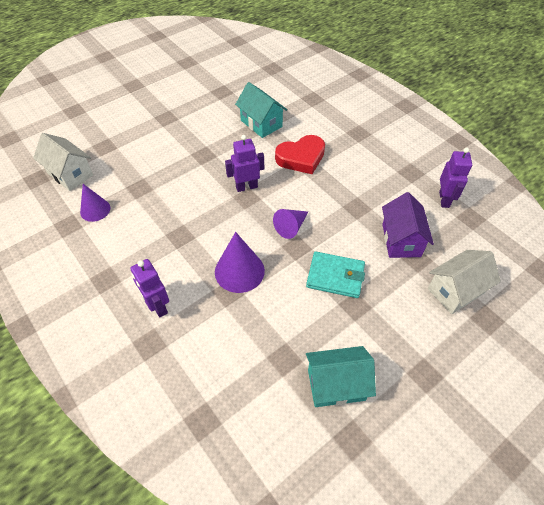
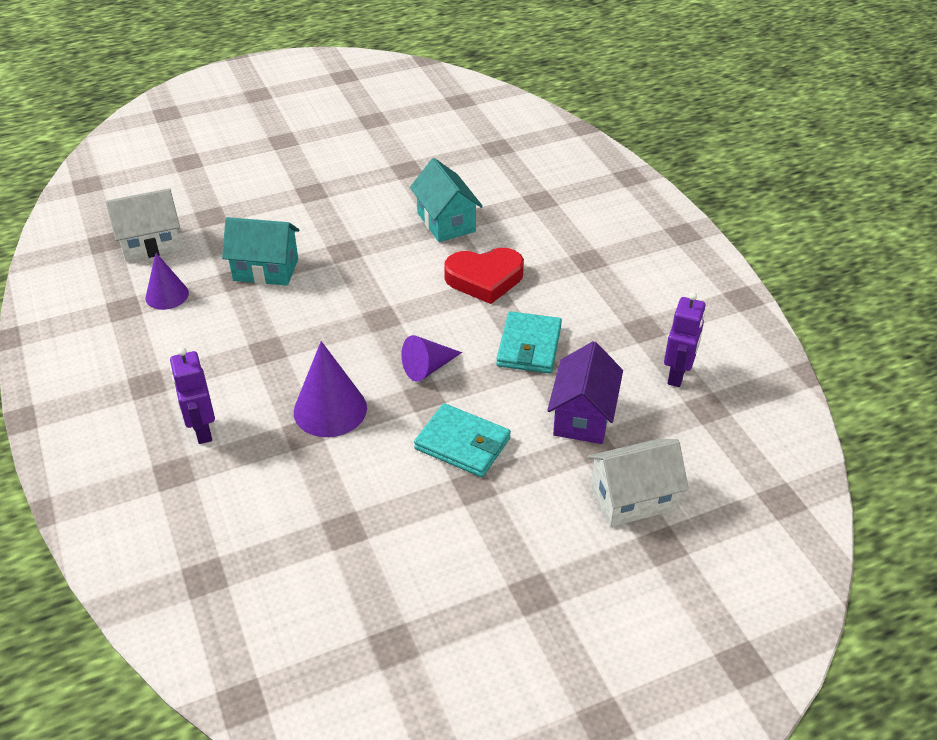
camera: 15 degrees right, 10 degrees down
(70, 174) = (151, 244): white house -> white house turned 75 degrees counterclockwise
(246, 187) = (387, 304): purple robot -> none
(336, 385) = (401, 576): turquoise house -> turquoise house (265, 270)
(348, 198) = (529, 346): none -> turquoise wallet

